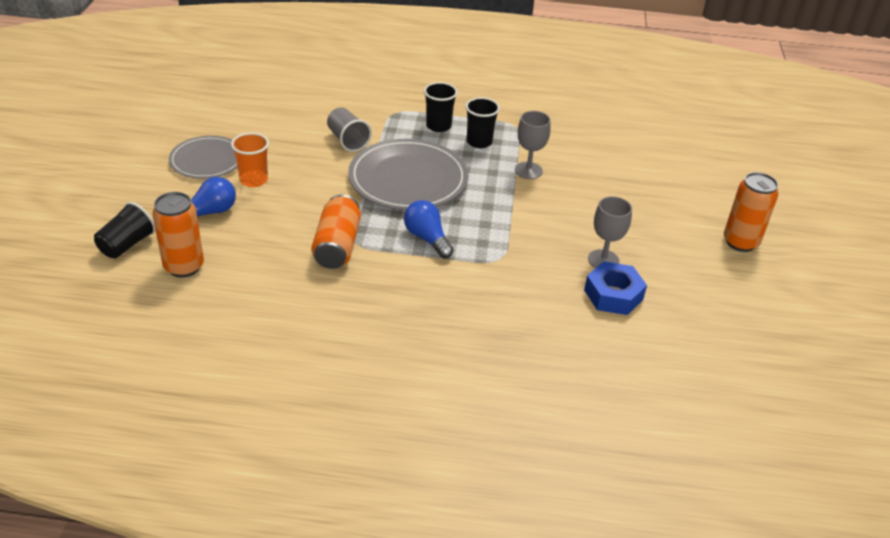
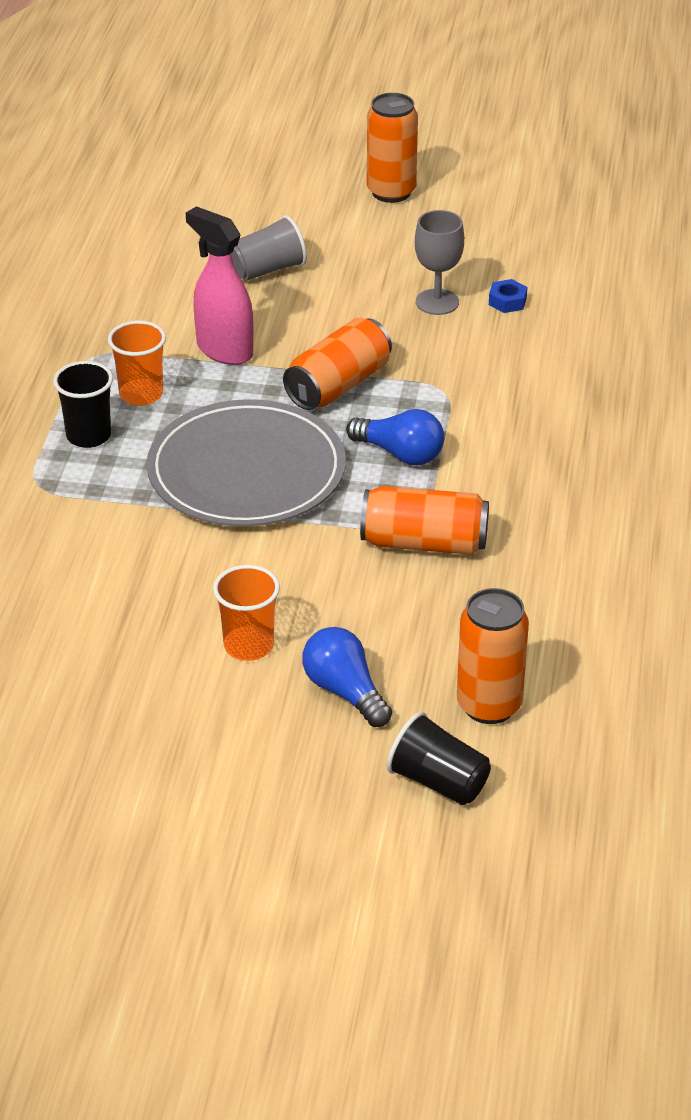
camera: 85 degrees left, 0 degrees up
(207, 160) = (185, 711): grey plate -> none
(347, 140) = (127, 539): grey cup -> grey cup (268, 270)
(427, 238) = (400, 453): blue light bulb -> blue light bulb turned 120 degrees counterclockwise
(479, 142) = (141, 394): black cup -> orange cup
(498, 214) = (338, 385): none -> orange can
(528, 170) = (224, 350): grey goblet -> pink spray bottle
(613, 295) = (507, 301): blue nut -> blue nut, size x0.52

